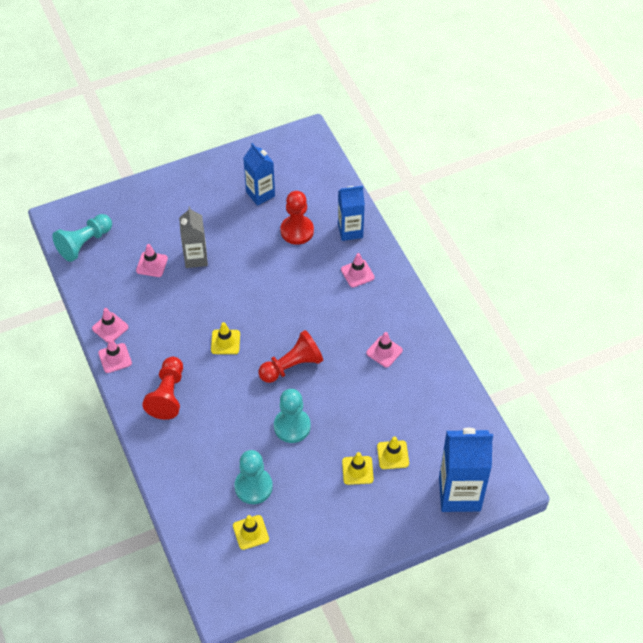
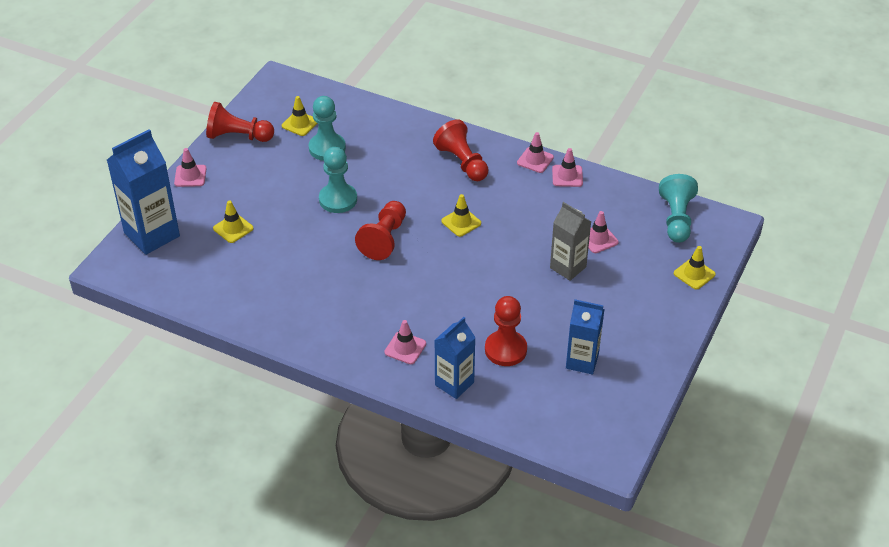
camera: 140 degrees right, 10 degrees down
(313, 556) = (238, 136): none -> red pawn
(357, 470) = (253, 202): yellow traffic cone -> yellow traffic cone (694, 274)
(384, 351) = (313, 298): pink traffic cone -> pink traffic cone (190, 176)

